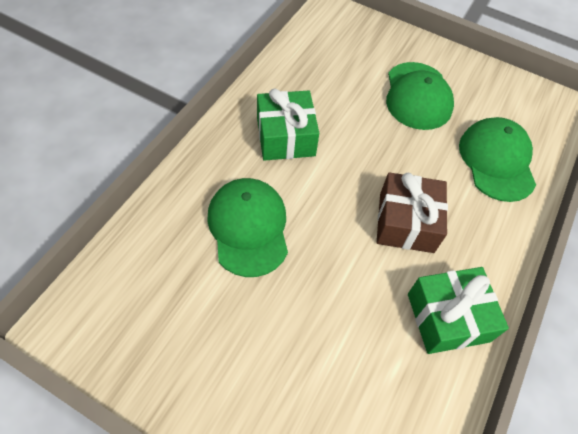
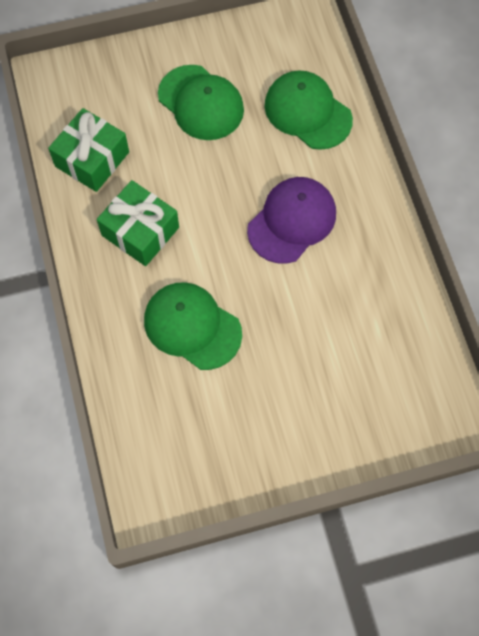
camera: 40 degrees left, 10 degrees up
(406, 222) = (292, 221): brown gift -> purple cap
(448, 317) = (378, 265): green gift -> green gift (92, 159)

